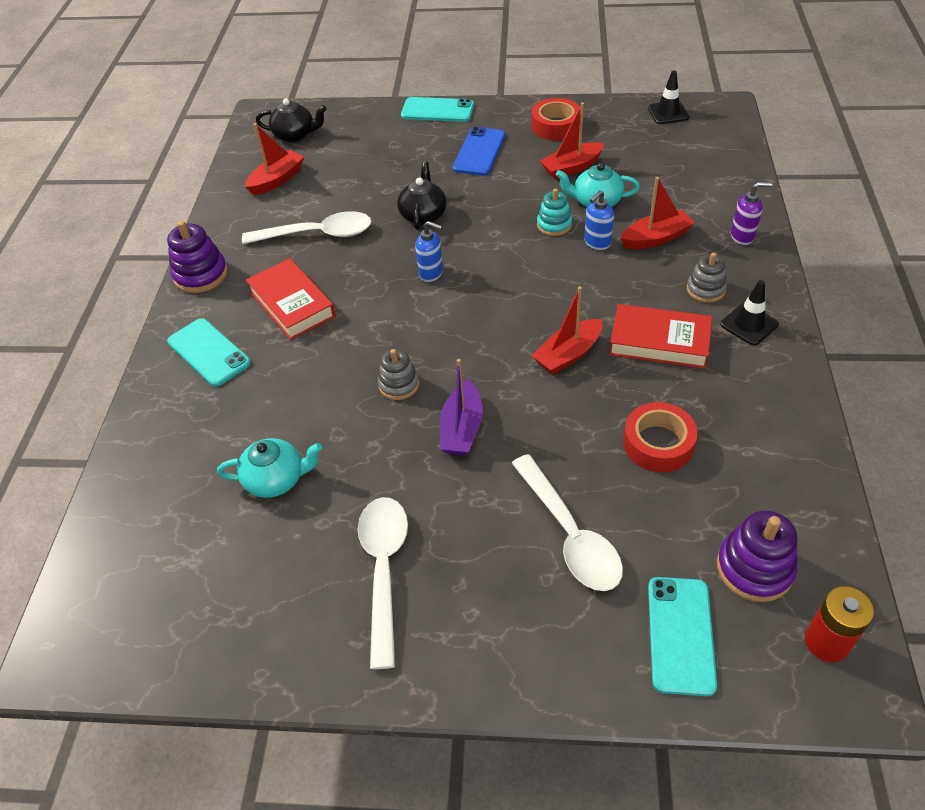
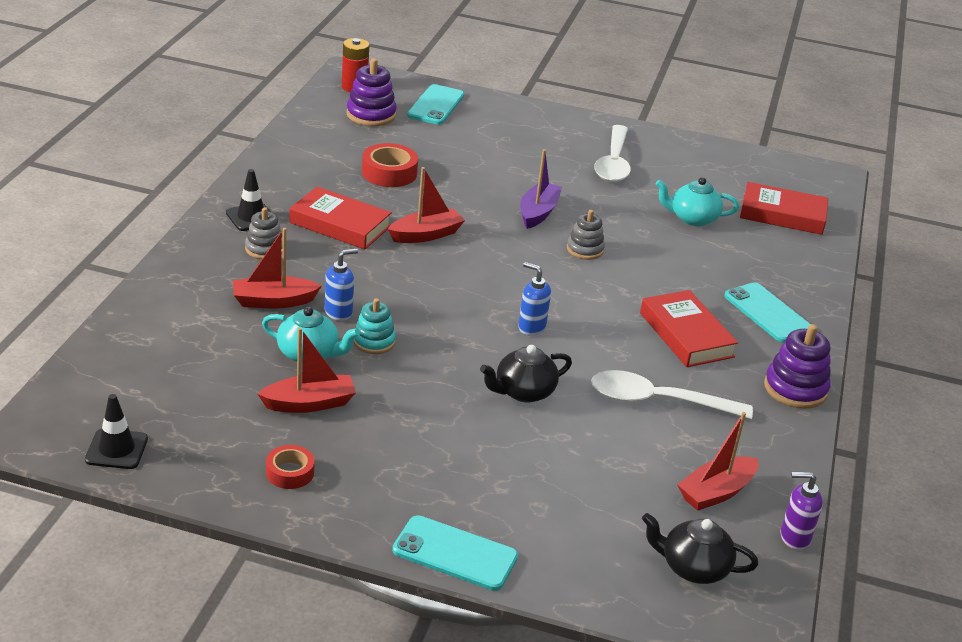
camera: 175 degrees left, 15 degrees down
(157, 526) = (782, 215): none -> red book
(423, 215) = (523, 392): black teapot -> black teapot turned 45 degrees clockwise
(479, 152) = (420, 460): blue phone -> none
(556, 126) = (290, 472): red tape -> red tape, size x0.63
(569, 534) = (481, 150): white spoon -> none
(742, 236) = (183, 281): purple soap dispenser -> purple soap dispenser (794, 537)

